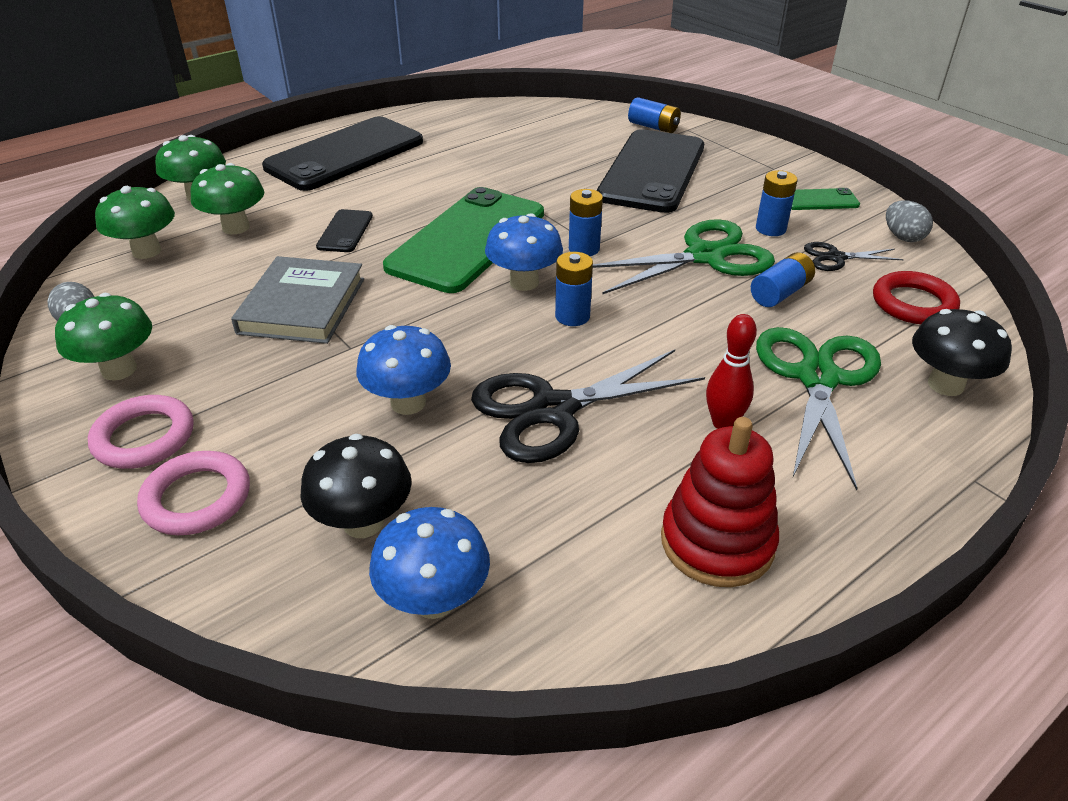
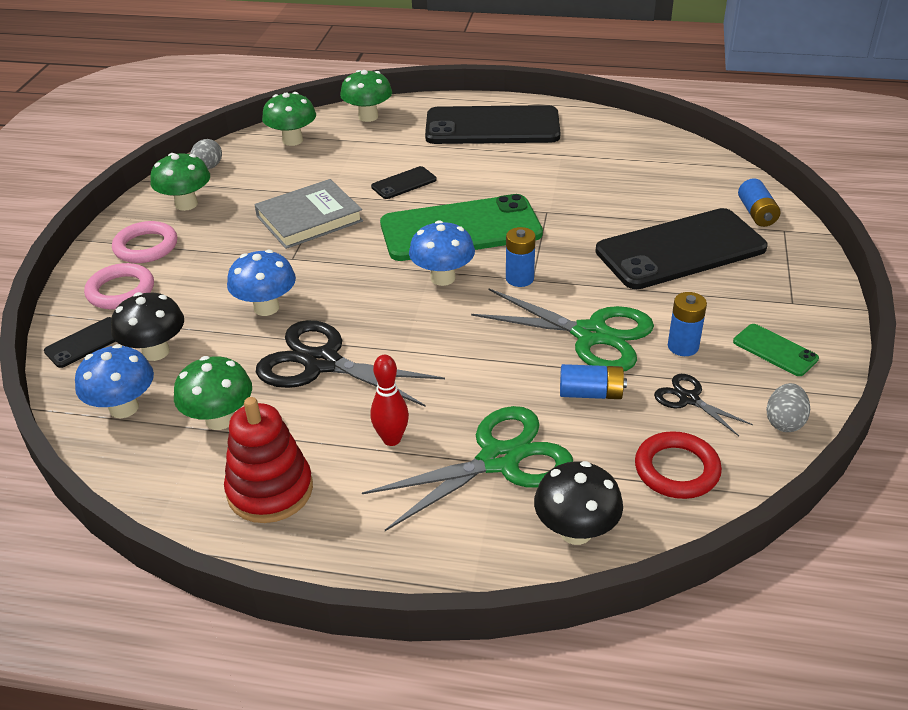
camera: 50 degrees right, 0 degrees up
(236, 227) = (354, 148): green mushroom -> green mushroom (220, 419)
(253, 578) = (86, 343): none -> black phone
(572, 316) = (430, 317): blue battery -> none

